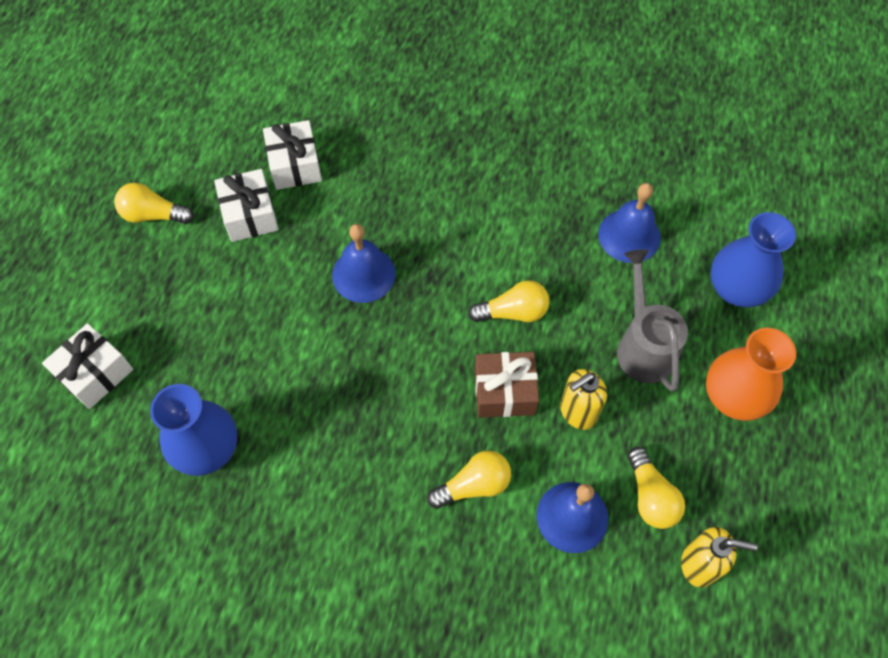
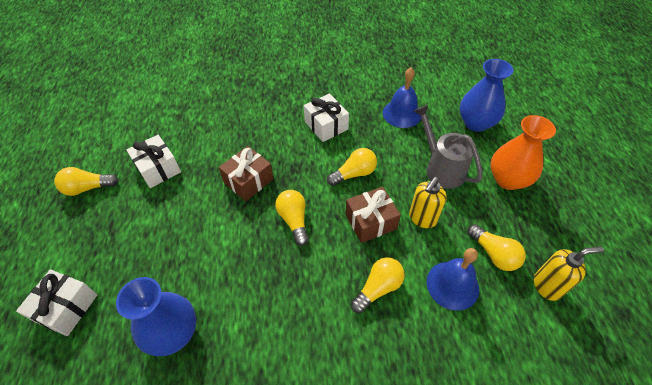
camera: 20 degrees left, 10 degrees down
(295, 165) = (180, 132): white gift -> white gift (326, 125)
(363, 274) = (248, 181): blue bell -> brown gift
(403, 354) = (294, 220): none -> yellow light bulb

